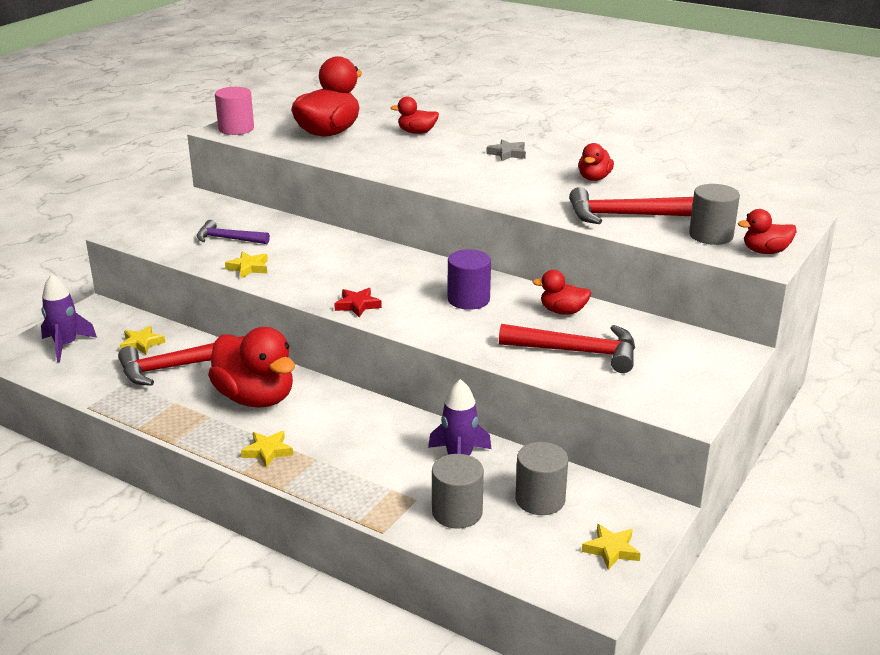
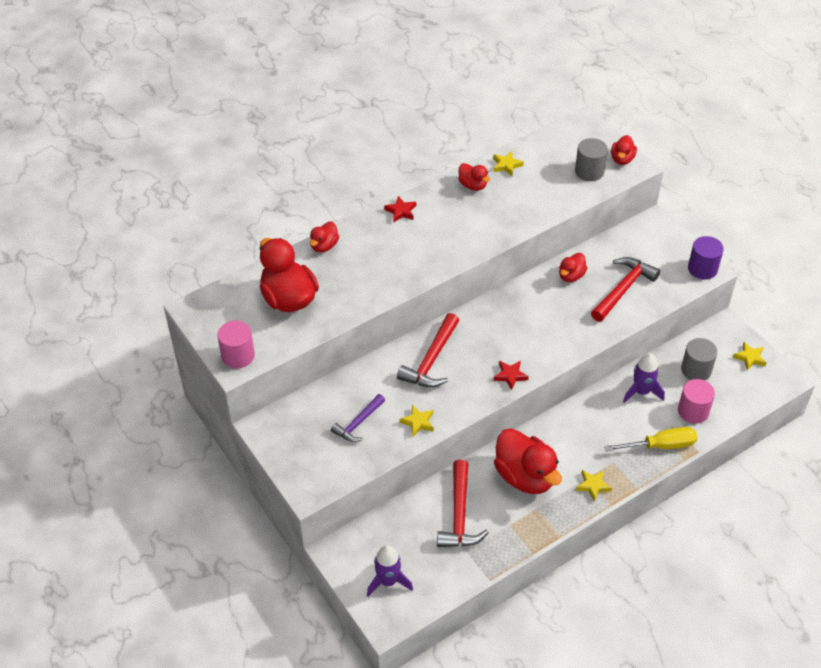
camera: 65 degrees left, 20 degrees up
(142, 343) = (411, 529): yellow star -> yellow star (506, 165)
(256, 398) = (525, 476): red duck -> red duck turned 75 degrees clockwise
(371, 495) = (661, 446): none -> yellow screwdriver
(457, 512) = (693, 411): grey cylinder -> pink cylinder
(468, 299) = (532, 315): purple cylinder -> purple cylinder (702, 268)
(507, 153) = (401, 211): grey star -> red star
(623, 215) = (540, 197): red hammer -> red hammer (431, 360)

